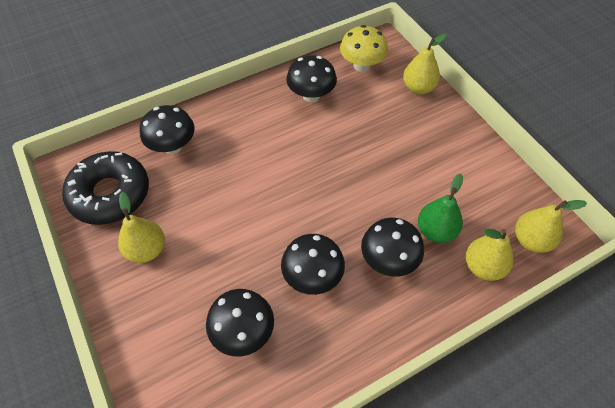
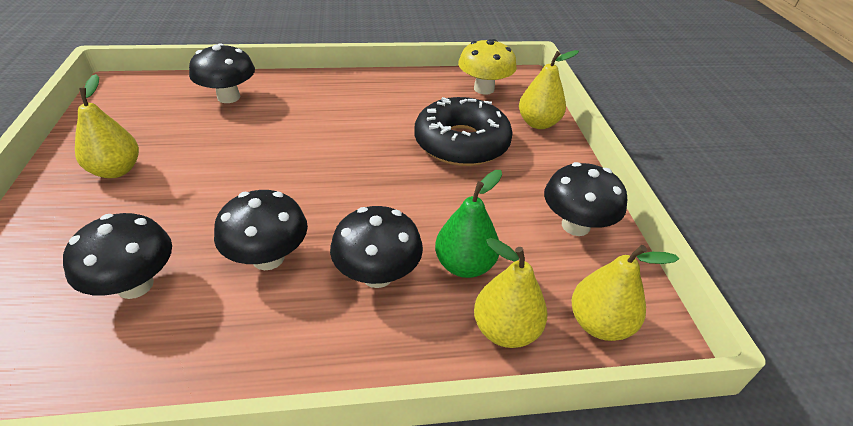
camera: 20 degrees right, 15 degrees down
(110, 194) = (131, 115): black donut -> black donut (461, 143)
(311, 95) = (408, 97): black mushroom -> black mushroom (575, 226)

